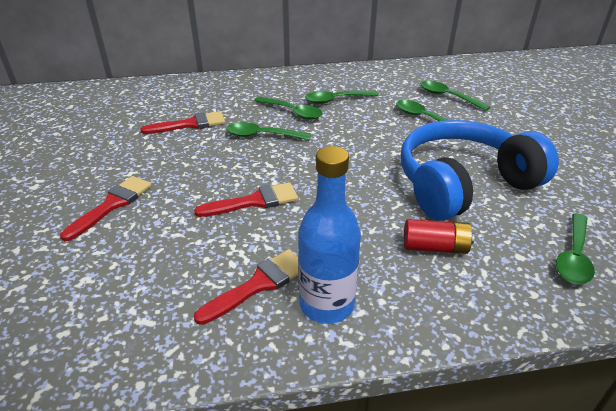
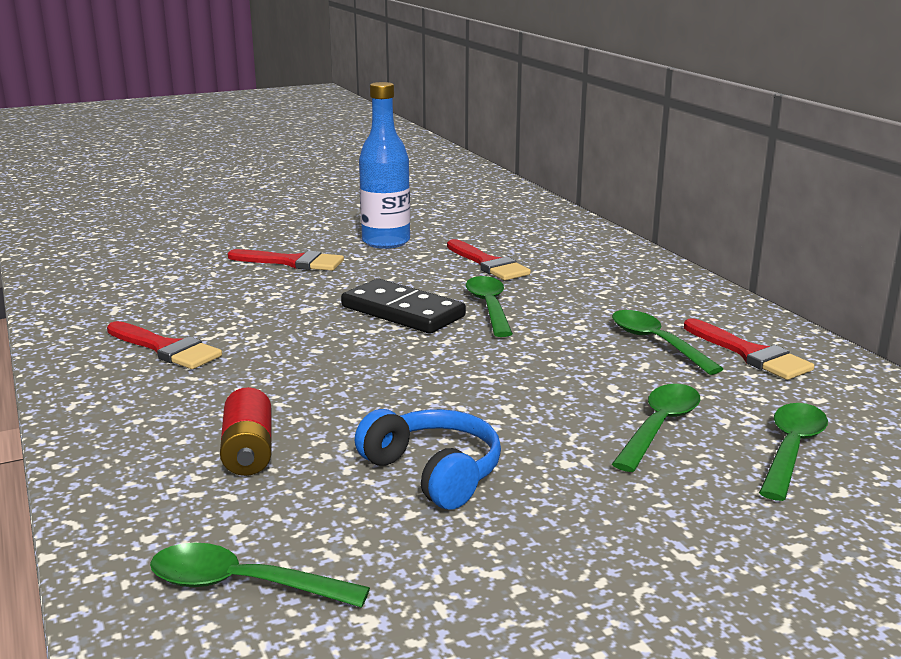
camera: 75 degrees right, 15 degrees down
(251, 166) = (402, 312): none -> black domino
(254, 201) = (322, 325): red brush -> red brush (749, 353)
(292, 112) = (579, 316): green spoon -> none
(326, 304) = (133, 387): blue bottle -> blue bottle (386, 242)
(463, 184) = (433, 472): blue headphones -> blue headphones, size x0.52

